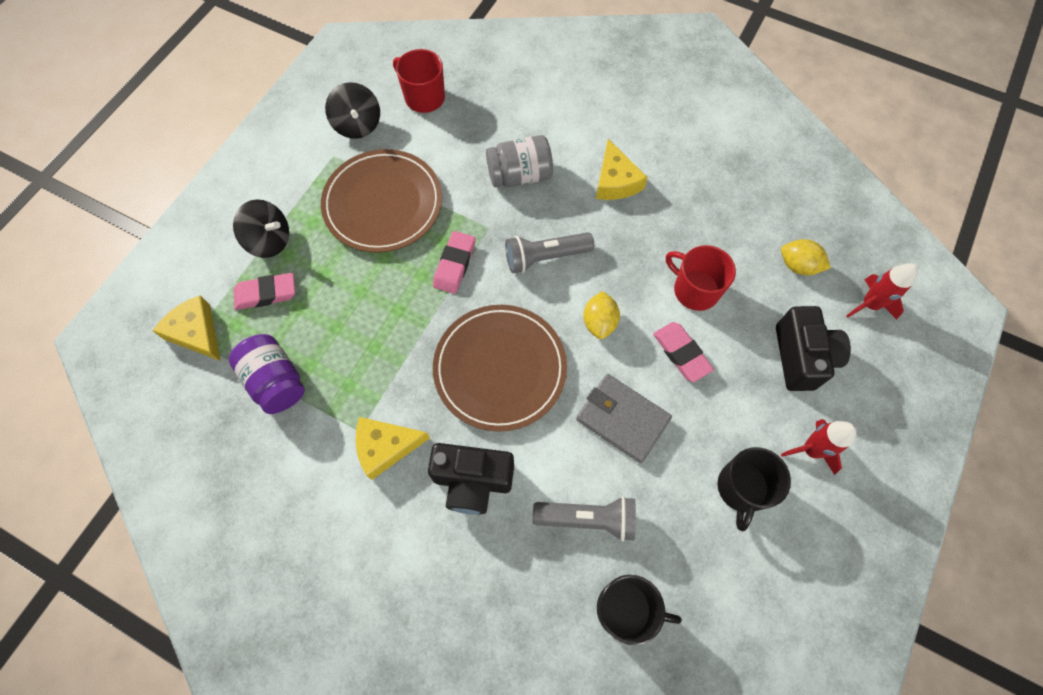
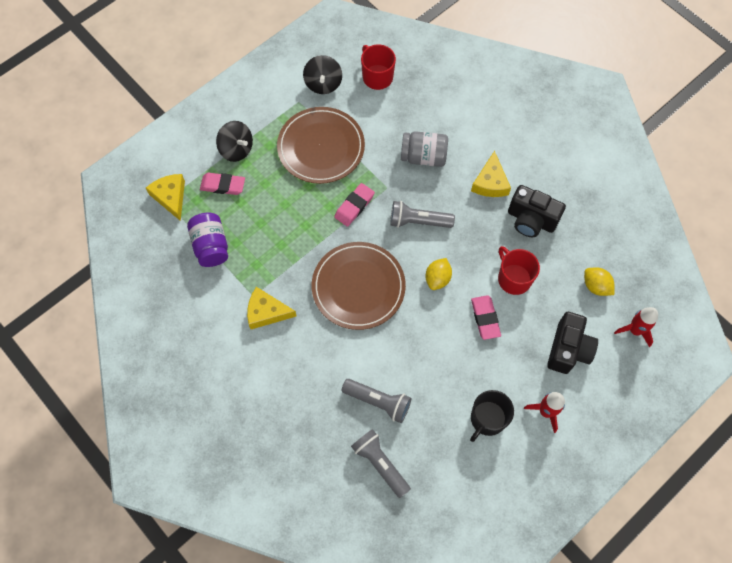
camera: 20 degrees right, 0 degrees up
(472, 481) = (313, 353): black camera -> black camera (531, 220)
(622, 419) = (426, 348): grey wallet -> none
(625, 609) = (380, 464): black mug -> grey flashlight

